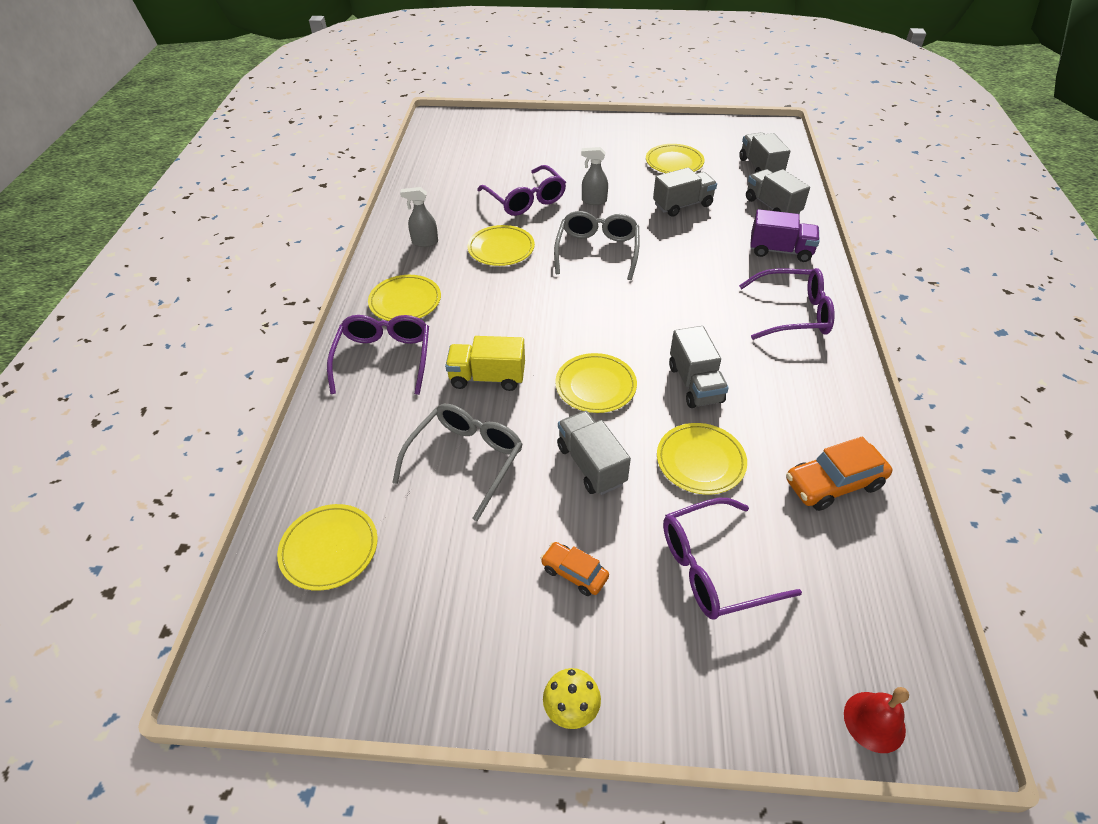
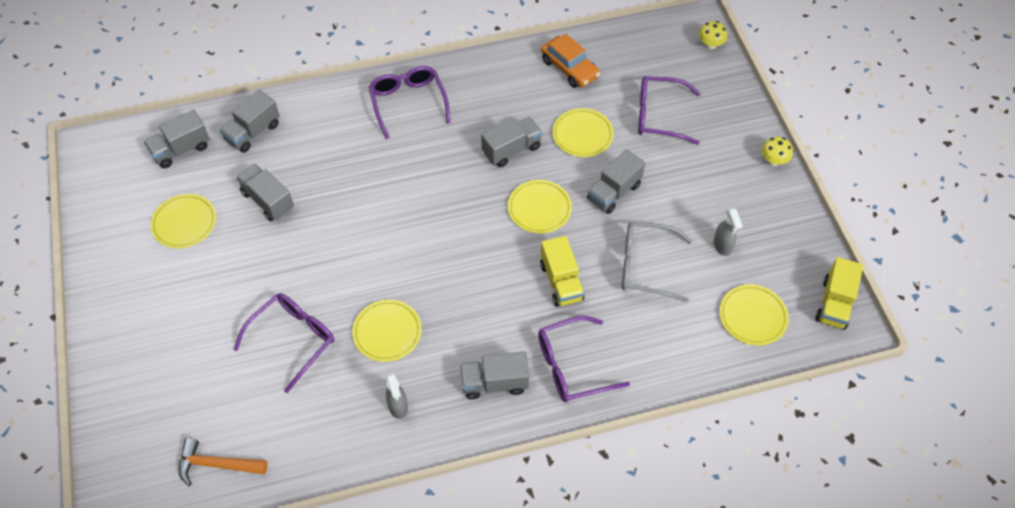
camera: 110 degrees left, 10 degrees up
(279, 668) = (834, 303): none -> yellow truck
(405, 301) = (494, 383): yellow plate -> grey truck
(442, 156) = (217, 464): none -> orange hammer
(574, 573) = (698, 180): orange car -> none
(593, 201) = (279, 276): grey spray bottle -> grey spray bottle (722, 246)
(597, 251) = (366, 251): grey glasses -> none
(714, 568) = (659, 116): purple glasses -> purple glasses turned 135 degrees clockwise
(780, 251) = (324, 119): purple truck -> none
(874, 721) = (710, 45): red bell -> yellow mushroom

